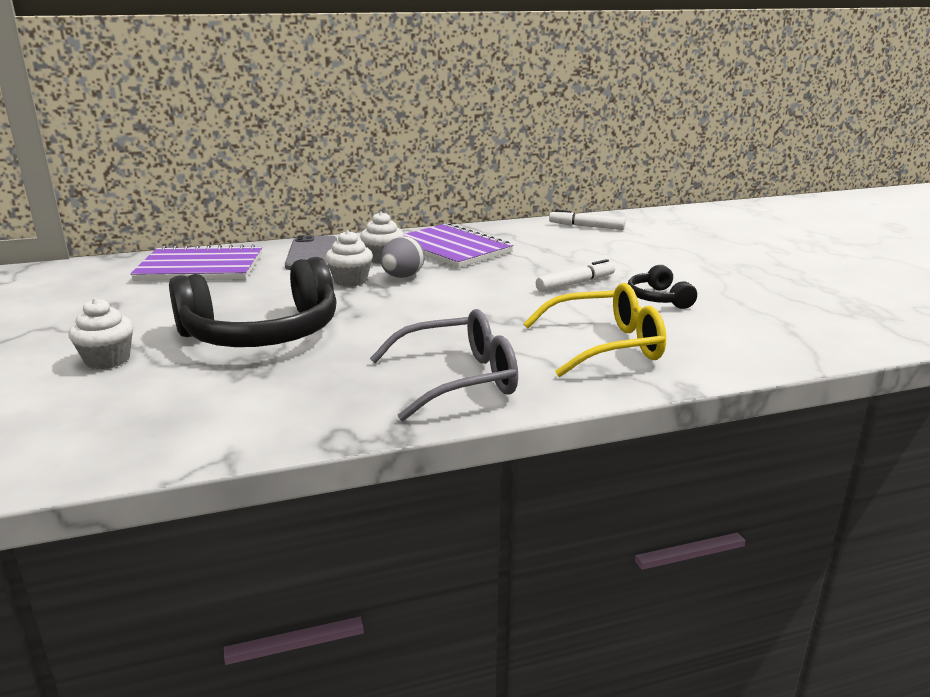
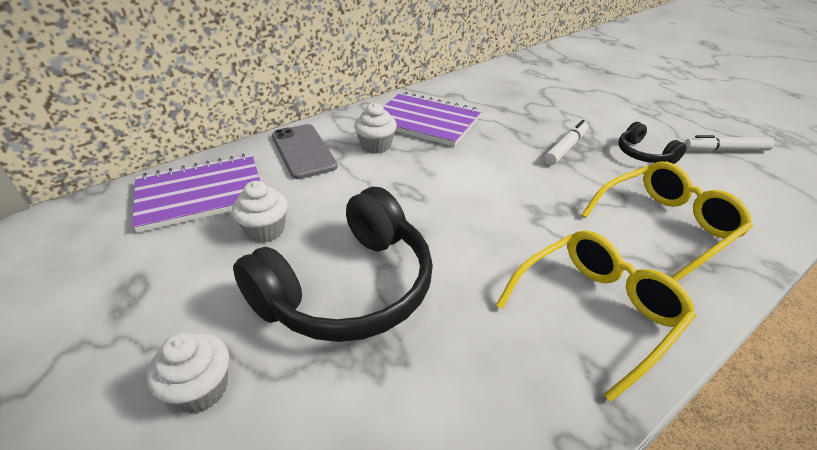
camera: 20 degrees left, 15 degrees up
(350, 281) = (372, 183): white cupcake -> white cupcake (265, 230)
(402, 277) = (415, 168): grey egg -> none
(458, 379) = (596, 311): grey glasses -> yellow glasses
(586, 227) = (508, 76): white marker -> white marker (725, 150)

